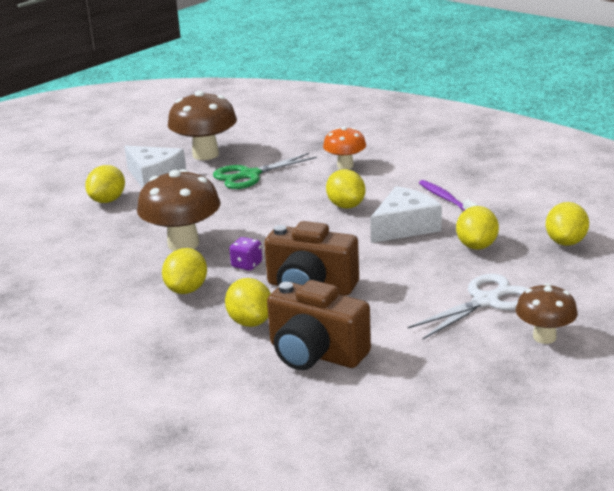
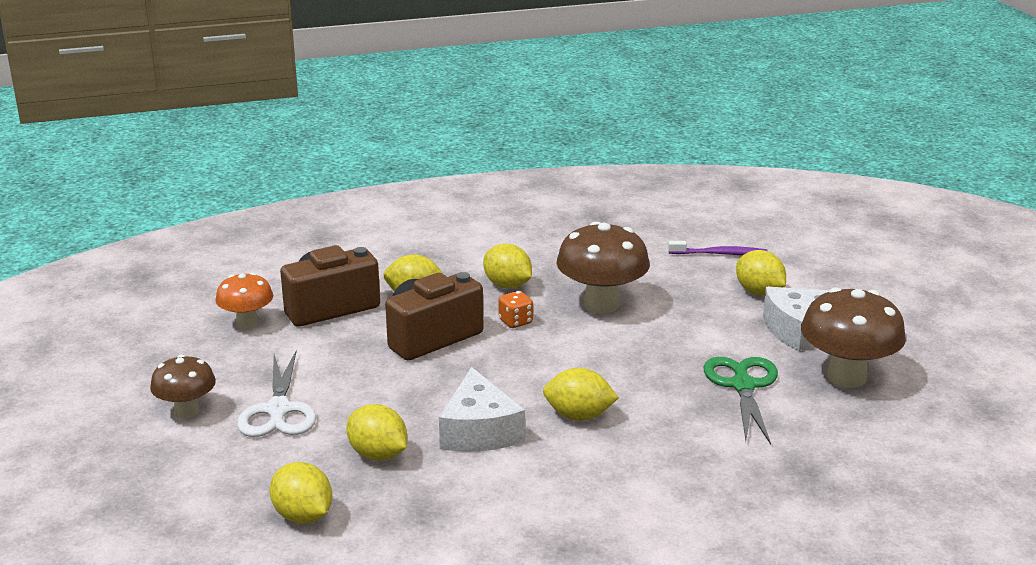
camera: 120 degrees right, 0 degrees up
(247, 265) = (515, 322): purple dice -> orange dice
(345, 166) = (701, 459): orange mushroom -> orange mushroom (247, 323)
(446, 199) = (513, 489): purple toothbrush -> purple toothbrush (720, 254)

